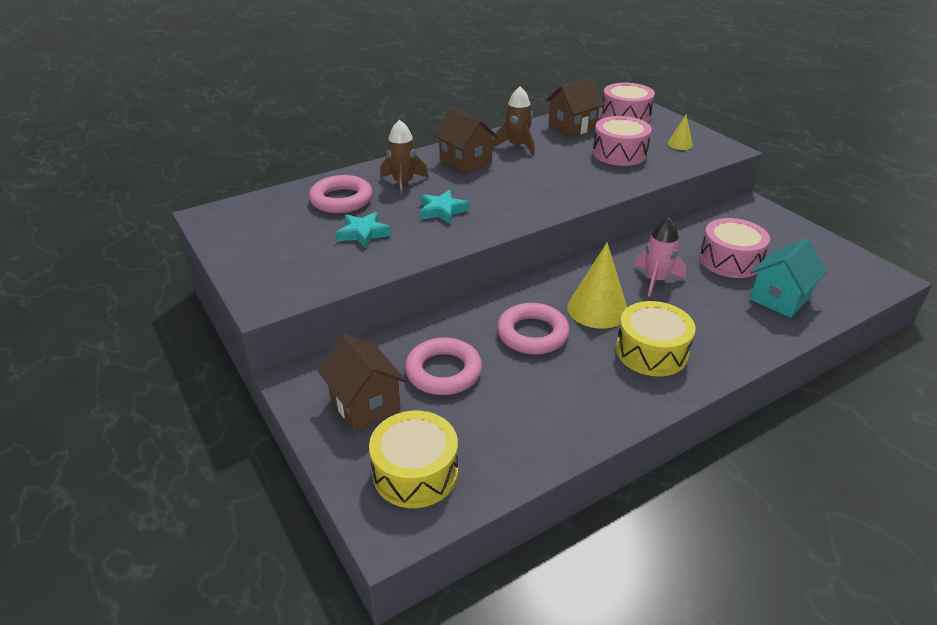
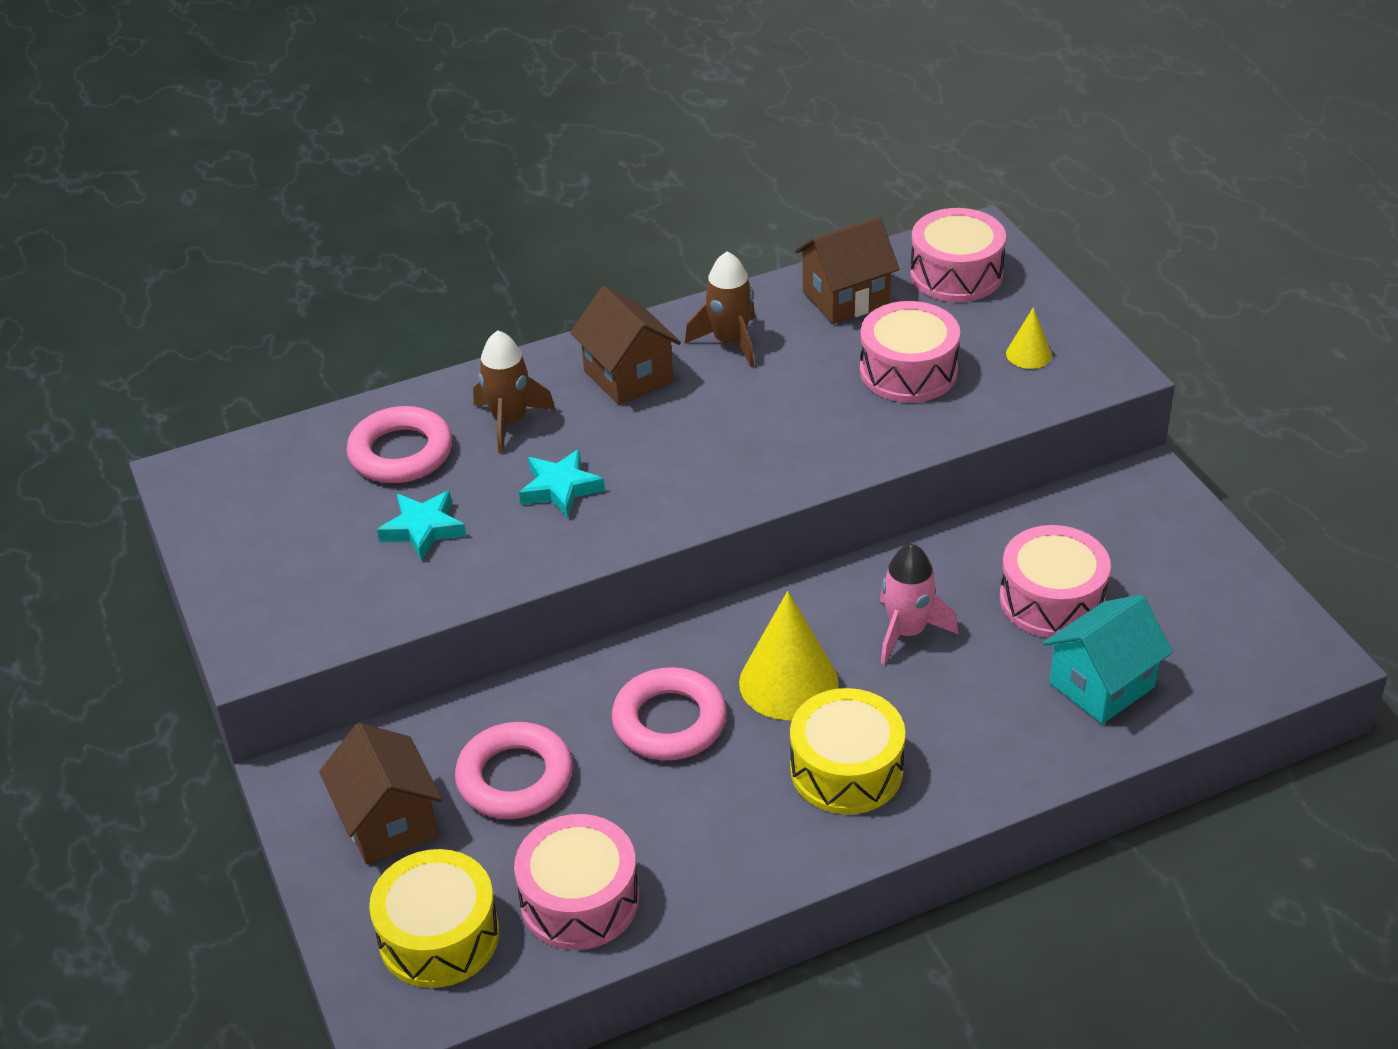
camera: 10 degrees right, 5 degrees up
(507, 440) = (579, 900): none -> pink drum

